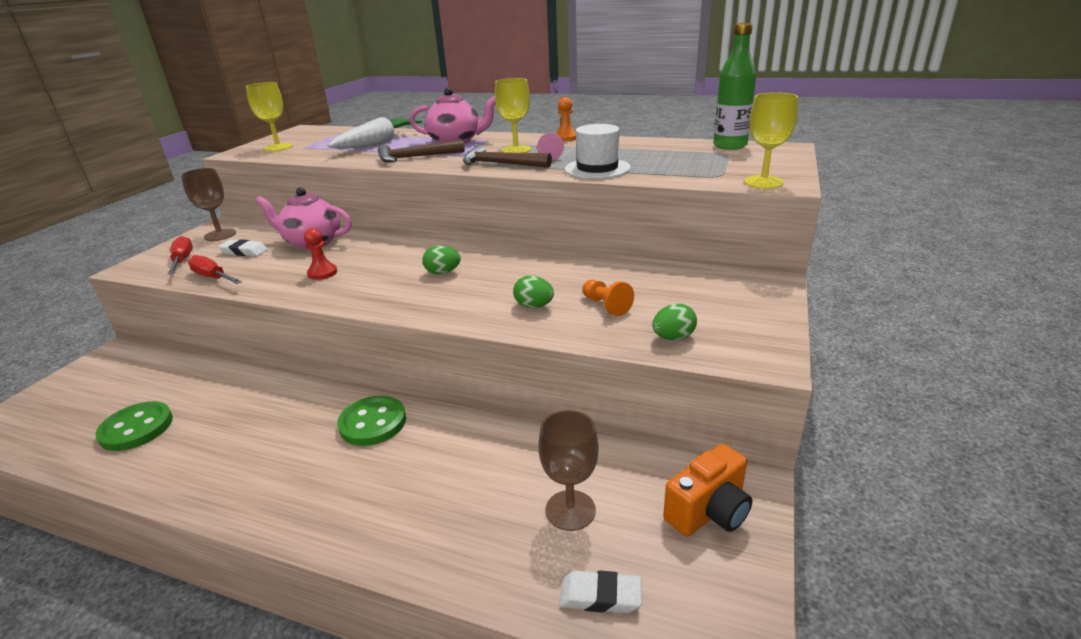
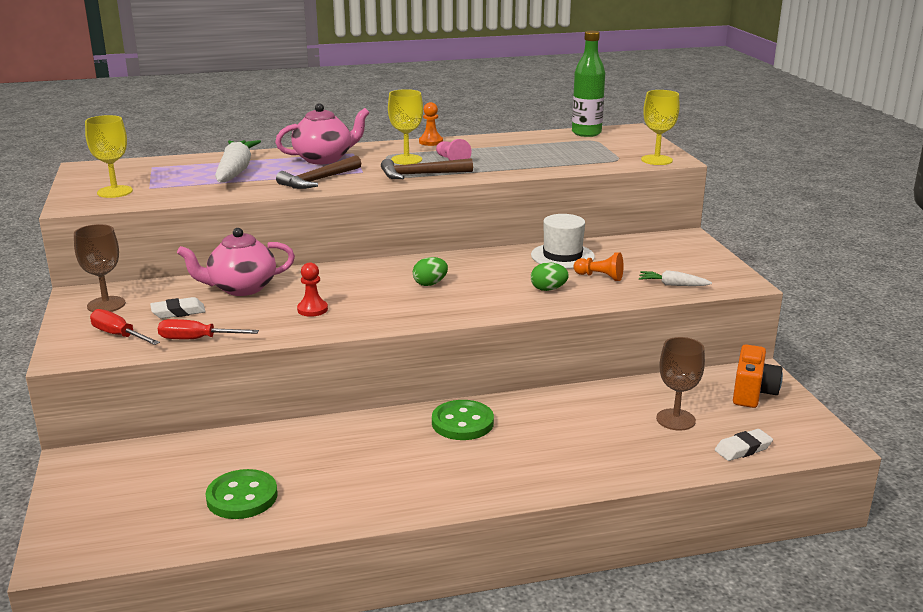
camera: 35 degrees left, 5 degrees down
(597, 168) = (515, 167): white hat -> white hat (562, 256)
(673, 337) = (672, 285): green egg -> white carrot

